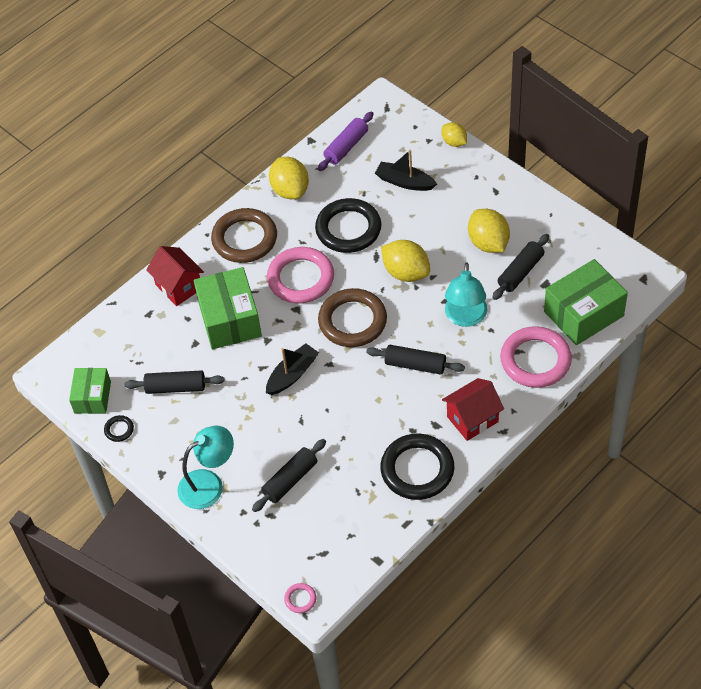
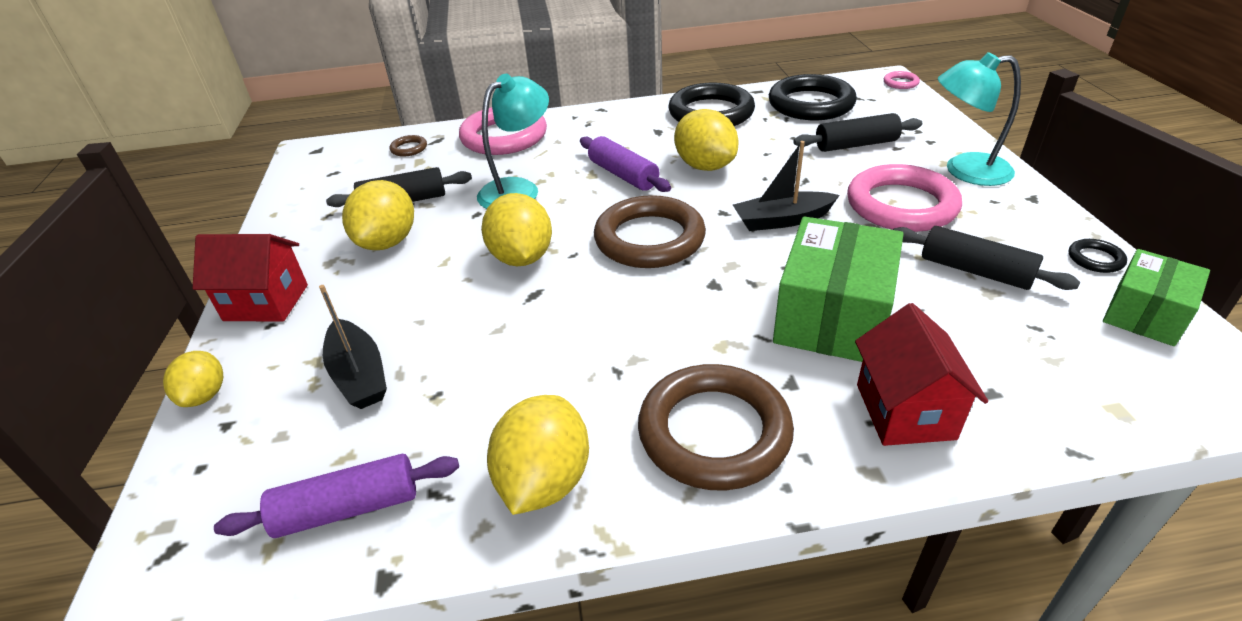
camera: 145 degrees left, 15 degrees down
(301, 278) = (671, 318): pink ring -> pink ring (901, 205)
(348, 229) = (526, 351): black ring -> black ring (811, 104)
(372, 401) = (705, 166): none -> yellow lemon
(415, 365) = (623, 175): black rolling pin -> purple rolling pin
(472, 419) = (618, 123): red house -> red house (266, 302)
(583, 314) = (409, 148): green box -> brown ring

